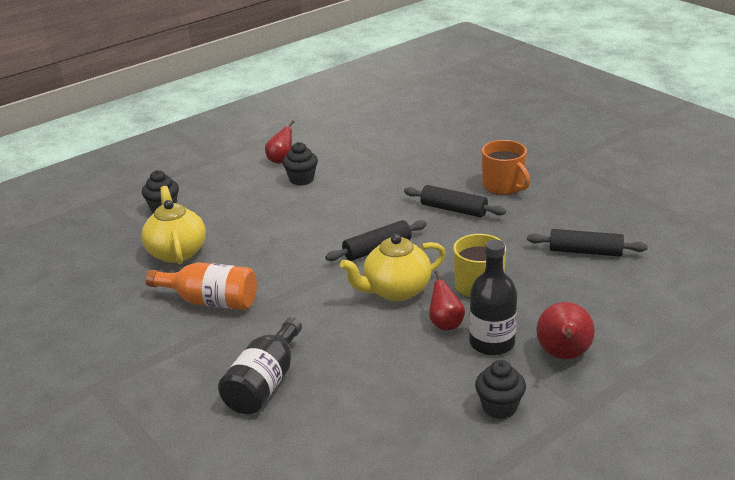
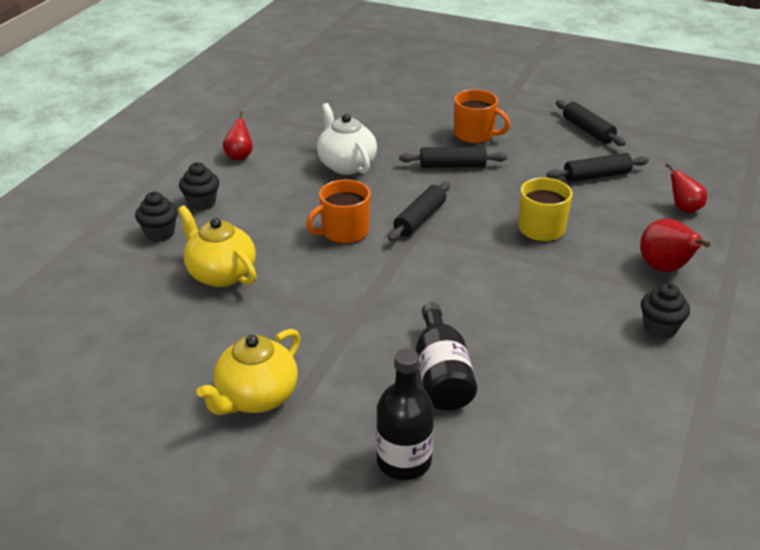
camera: 30 degrees left, 5 degrees up
(210, 301) = (308, 313): orange bottle -> none
(301, 179) = (280, 170): black cupcake -> black cupcake (201, 203)
(303, 243) = (344, 232): none -> orange mug
(360, 187) = (346, 165): none -> white teapot
(395, 290) = (474, 253): yellow teapot -> yellow teapot (256, 398)
(445, 324) = (546, 270): red pear -> red pear (684, 208)
(492, 343) = (600, 275): black bottle -> black bottle (404, 461)
(622, 206) = (588, 130): none -> black rolling pin

